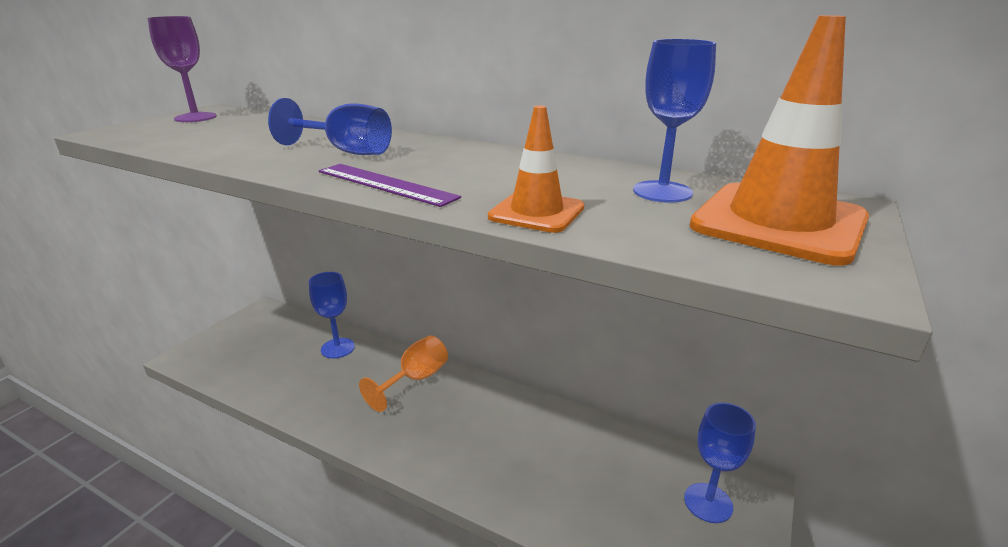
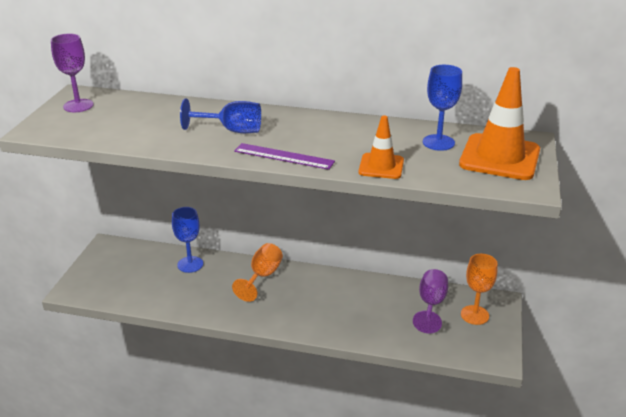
camera: 15 degrees left, 5 degrees up
(638, 469) = (431, 305): none -> purple goblet
(708, 502) = (474, 315): blue goblet -> orange goblet

